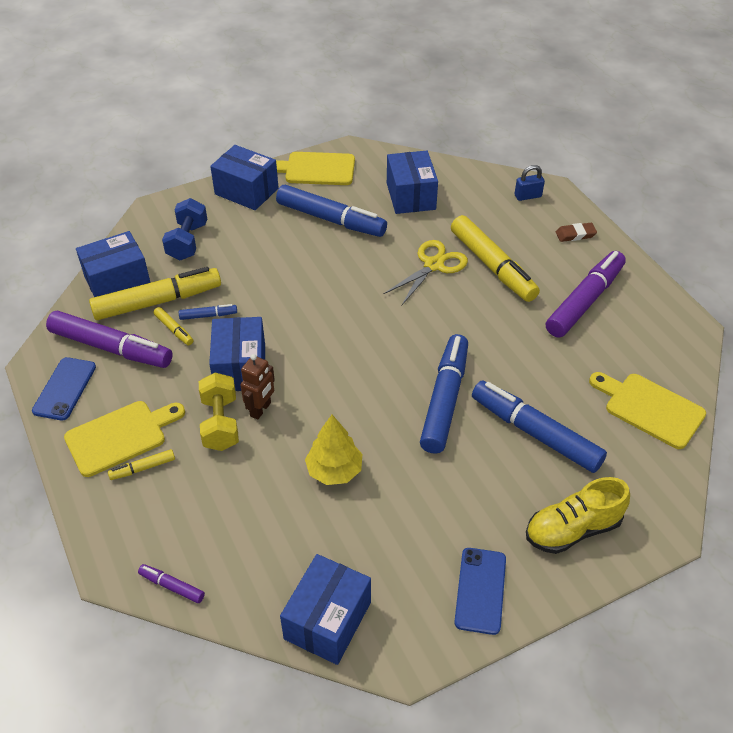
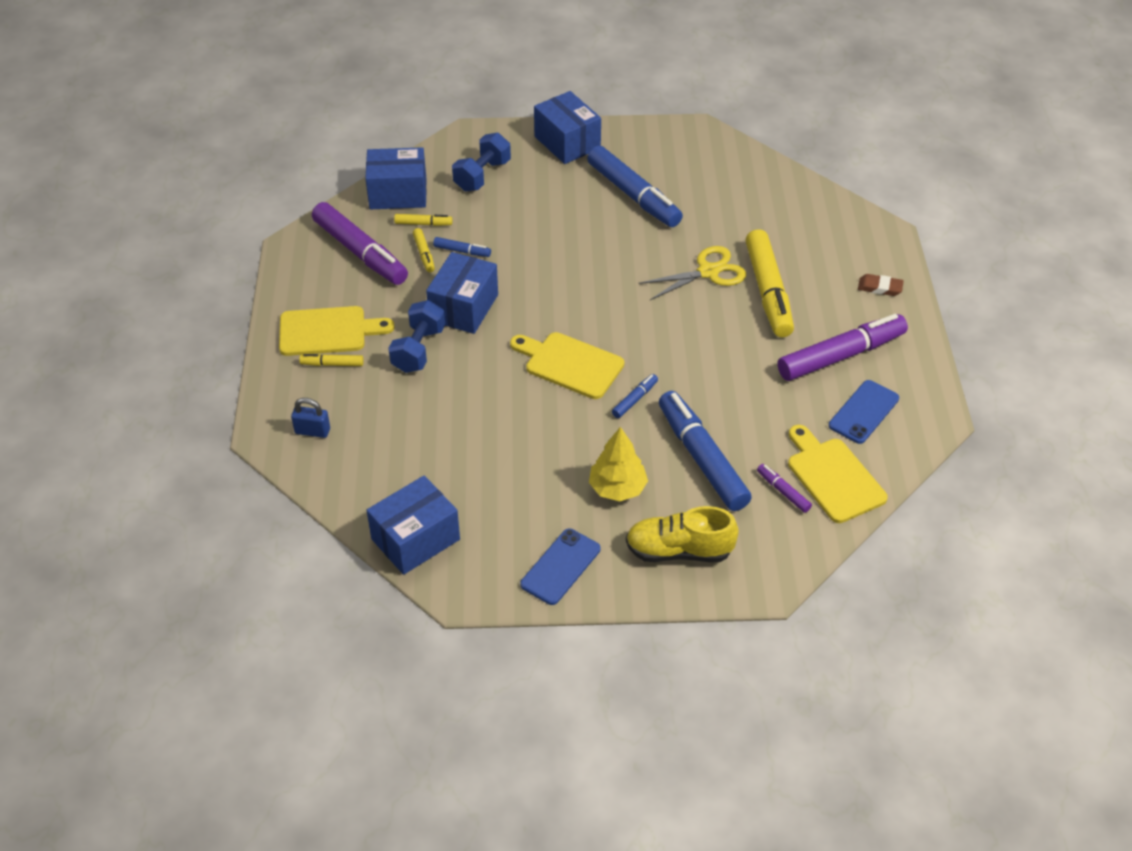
camera: 25 degrees right, 0 degrees up
(64, 389) = (302, 275): blue phone -> blue phone (863, 412)
(157, 302) = (423, 224): yellow marker -> yellow marker, size x0.44
(172, 586) = (305, 466): purple marker -> purple marker (783, 492)
(220, 423) = (418, 350): yellow dumbbell -> blue dumbbell
(261, 409) = (461, 350): brown robot -> none
(316, 169) = (650, 140): yellow cutting board -> yellow cutting board (570, 364)
(334, 470) = (494, 424): yellow tree -> yellow tree (617, 488)
(411, 196) = (730, 196): blue box -> none
(444, 400) = (634, 400): blue marker -> blue marker, size x0.44
(528, 196) = (856, 233): blue padlock -> blue padlock (312, 431)

